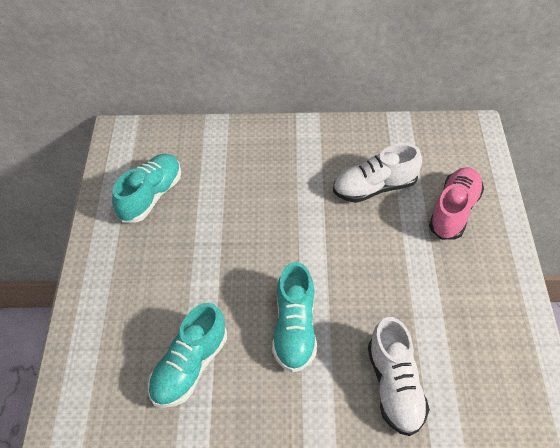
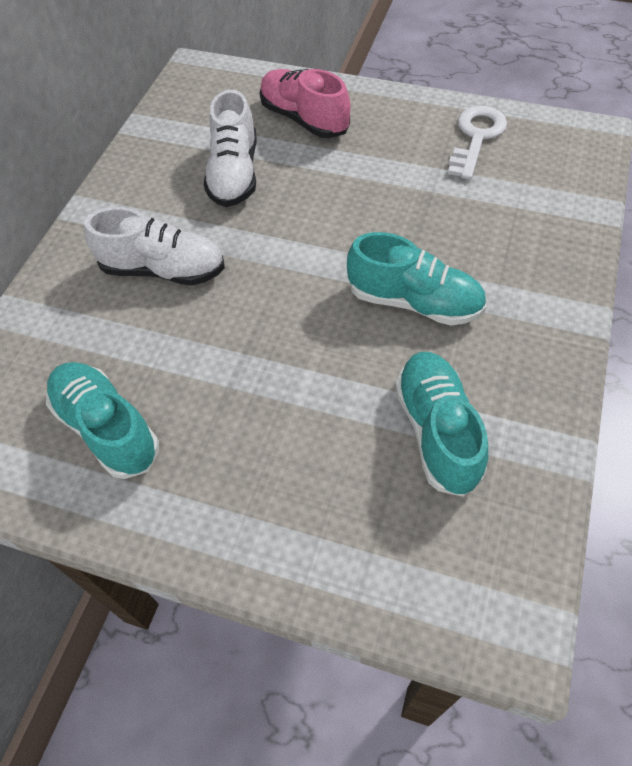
camera: 70 degrees left, 5 degrees up
(190, 367) = (437, 431): turquoise shoe -> turquoise shoe turned 150 degrees counterclockwise
(395, 386) = (517, 230): white shoe -> white shoe (163, 270)
(493, 336) = (476, 138): none -> white key

